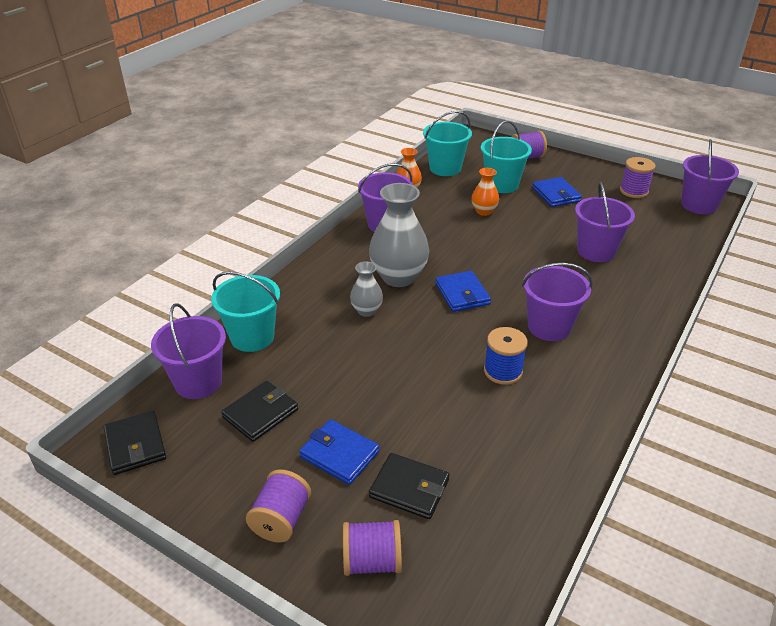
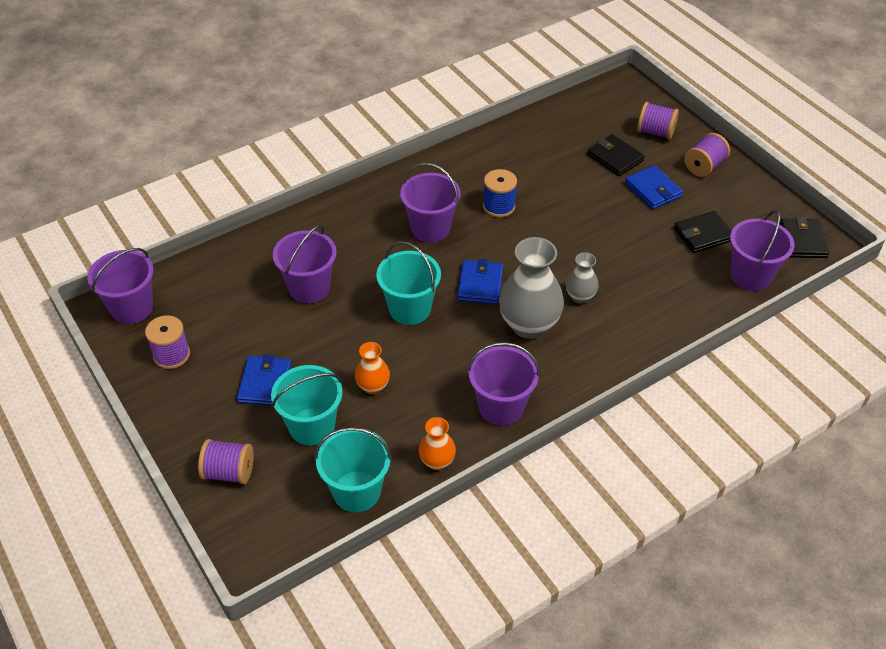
camera: 155 degrees left, 10 degrees up
(252, 337) = (696, 304): turquoise bucket -> turquoise bucket (409, 309)

